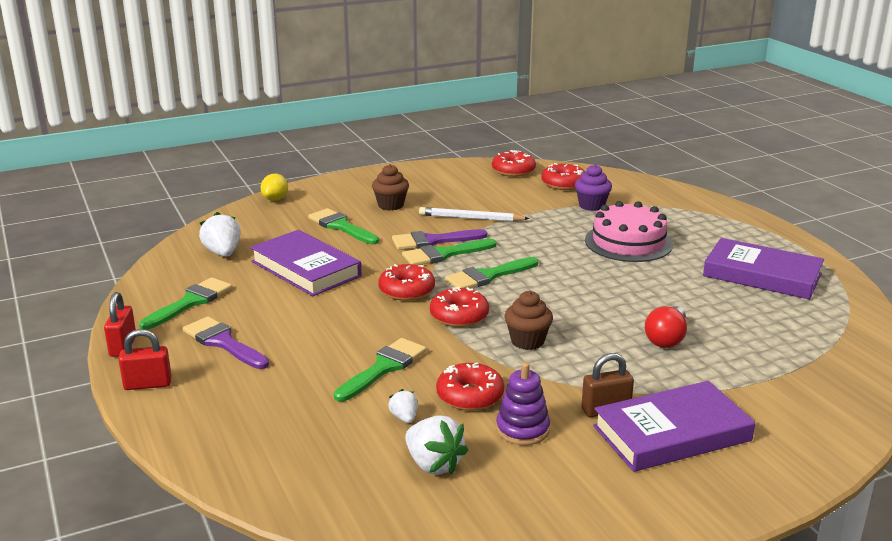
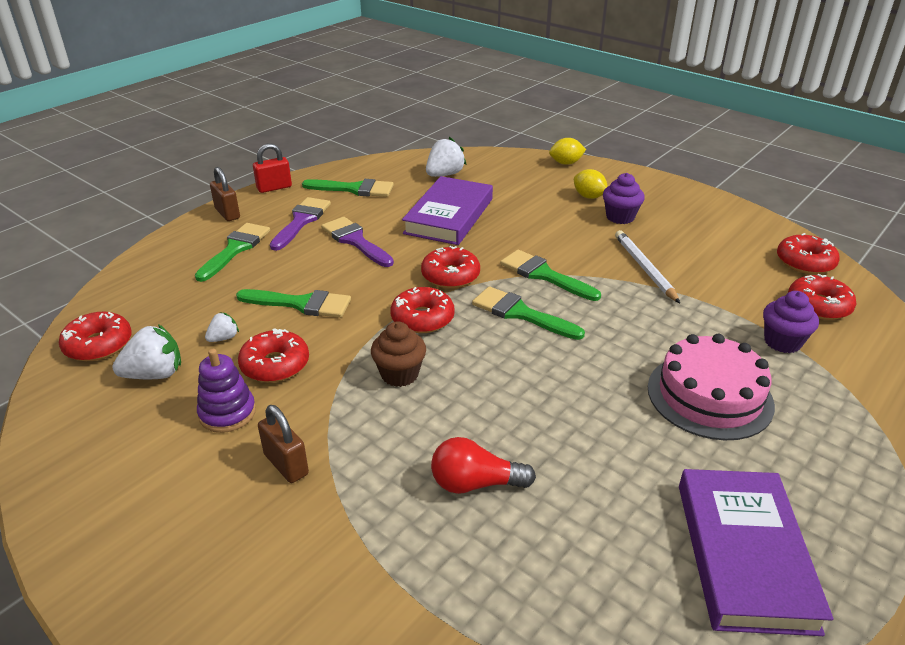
camera: 65 degrees right, 10 degrees up
(148, 384) = (227, 213): red padlock -> brown padlock
(341, 226) = (546, 207): green brush -> green brush (235, 249)
(345, 207) = (589, 196): none -> yellow lemon
(350, 497) = (98, 345): none -> red donut
(391, 205) = (620, 217): brown cupcake -> purple cupcake
(432, 241) = (567, 261): purple brush -> purple brush (355, 241)
(433, 464) = (155, 374): white strawberry -> white strawberry turned 135 degrees counterclockwise
(672, 433) = (257, 530): purple book -> none

